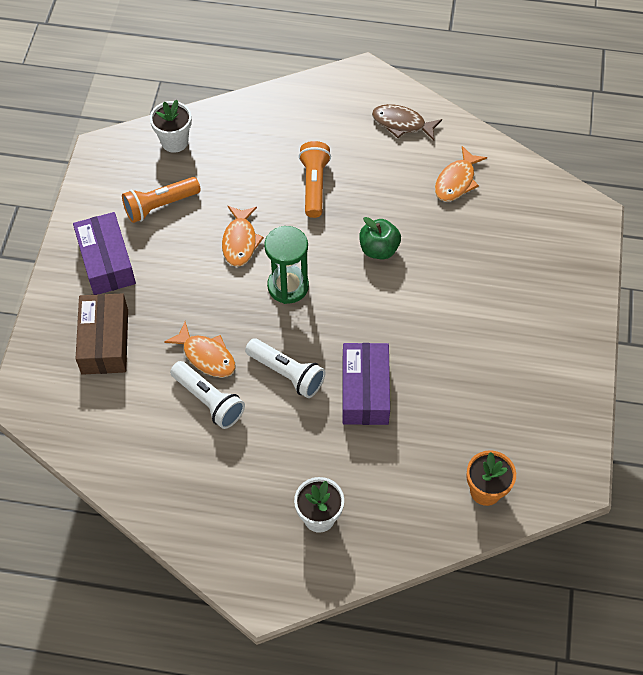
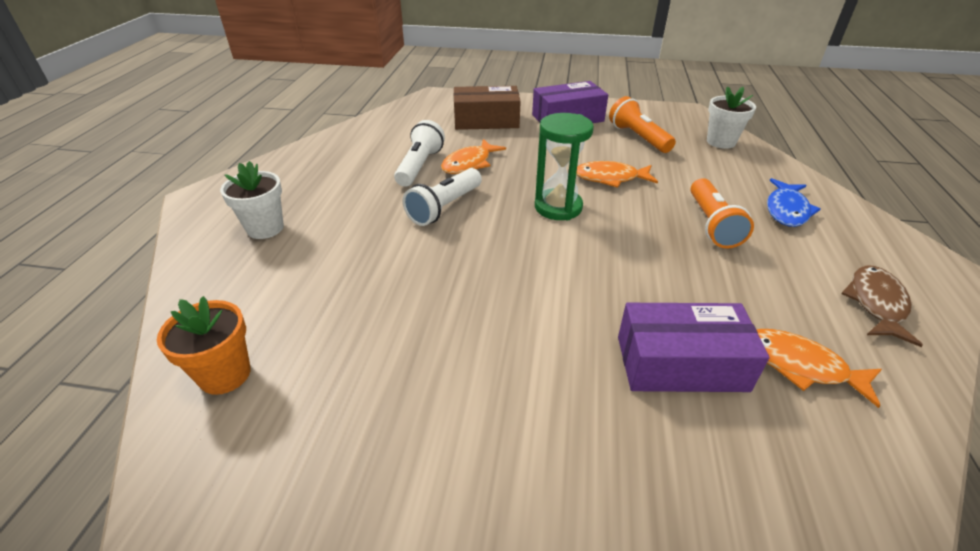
camera: 90 degrees right, 20 degrees down
(209, 401) = (420, 166): white flashlight -> white flashlight turned 150 degrees clockwise
(294, 132) = (786, 210): none -> blue fish
(314, 185) = (712, 224): orange flashlight -> orange flashlight turned 90 degrees clockwise
(365, 391) = (413, 261): purple box -> purple box (681, 363)
(379, 249) = (631, 276): green apple -> none

